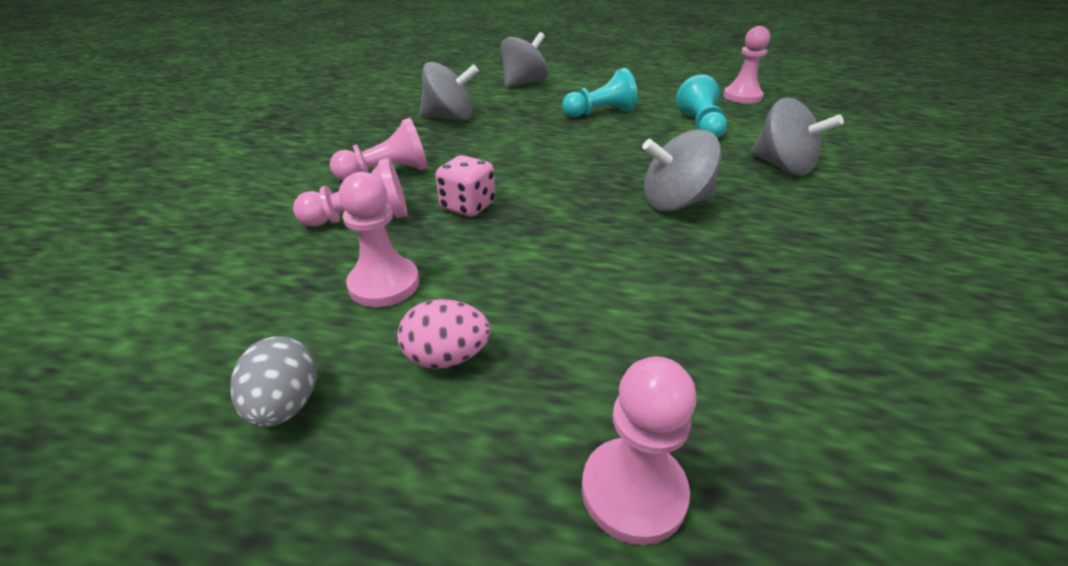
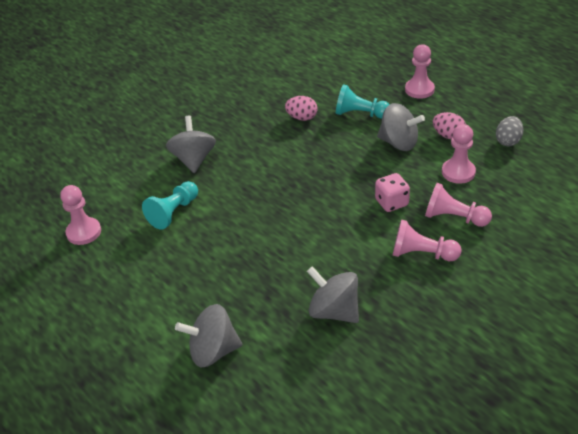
camera: 140 degrees left, 5 degrees up
(600, 112) = (214, 262): turquoise pawn -> turquoise pawn (360, 114)
(675, 203) = (286, 161): grey spinning top -> grey spinning top (399, 143)
(766, 274) = (302, 118): none -> pink egg

